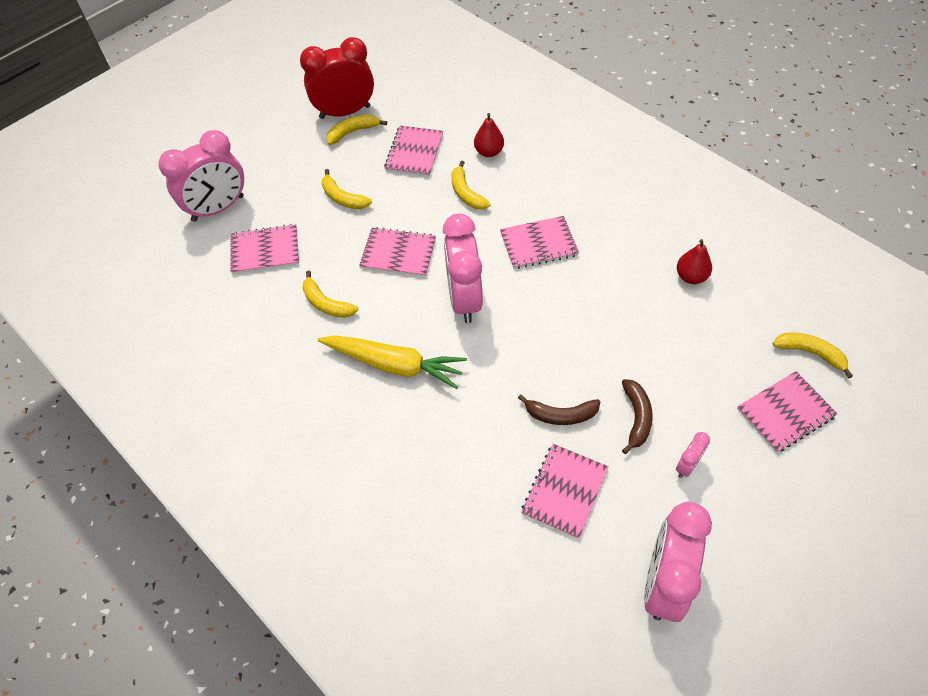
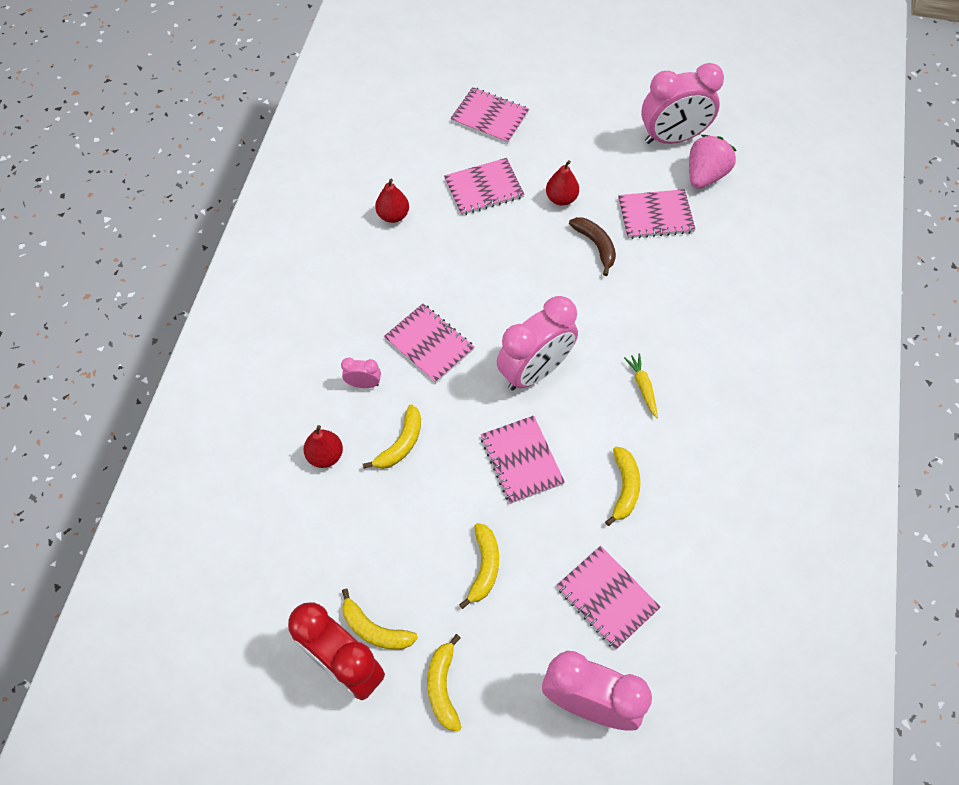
camera: 125 degrees left, 5 degrees up
(394, 365) = (642, 387): yellow carrot -> yellow carrot, size x0.47
(414, 152) = (370, 534): pink notebook -> pink notebook (484, 188)
(589, 580) = (705, 175): none -> pink strawberry
(636, 418) = (561, 198): brown banana -> red pear
(687, 466) = (577, 156): pink clock -> pink clock (363, 384)
(810, 353) = (423, 118): yellow banana -> yellow banana (443, 686)

